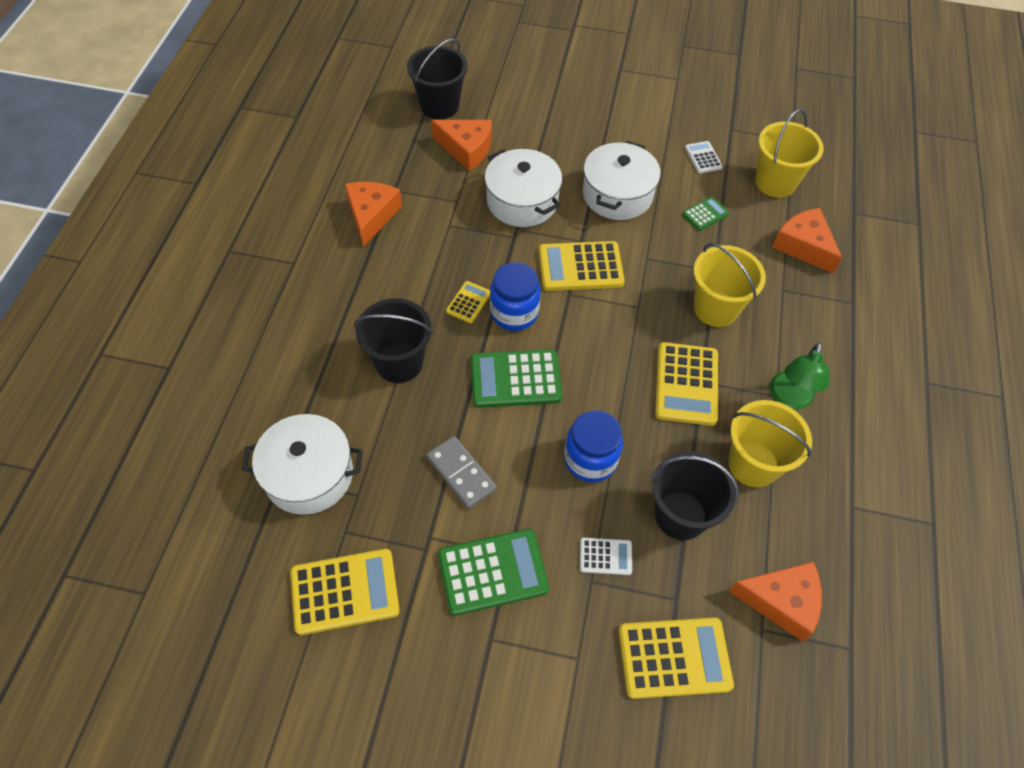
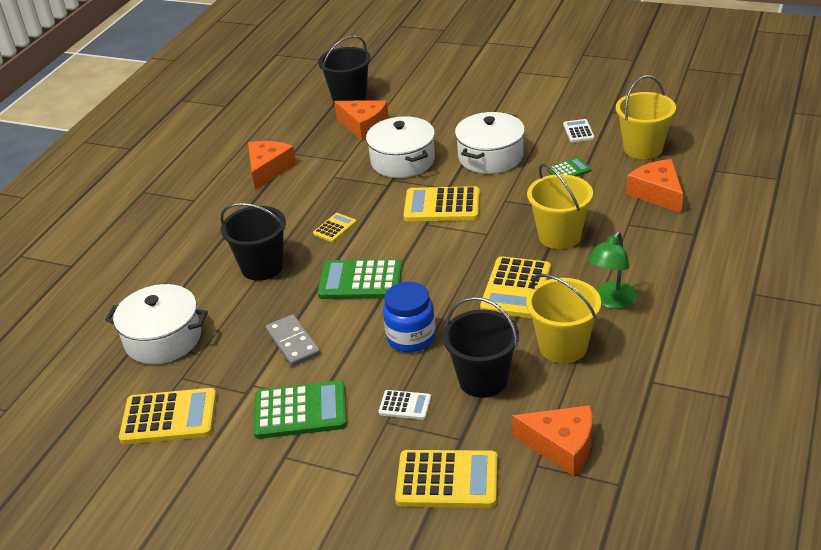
camera: 15 degrees right, 20 degrees down
(514, 313) = (373, 236): blue jar -> none

